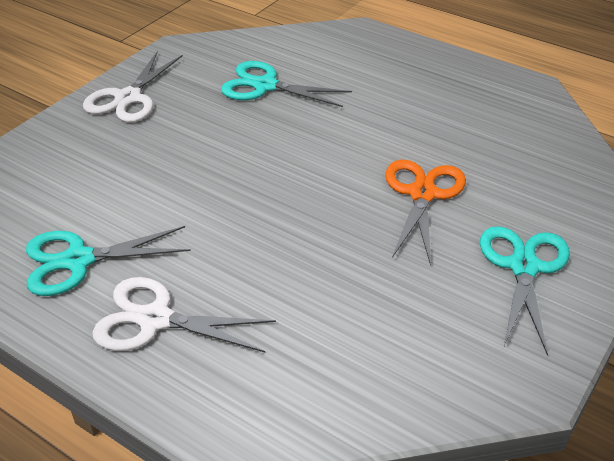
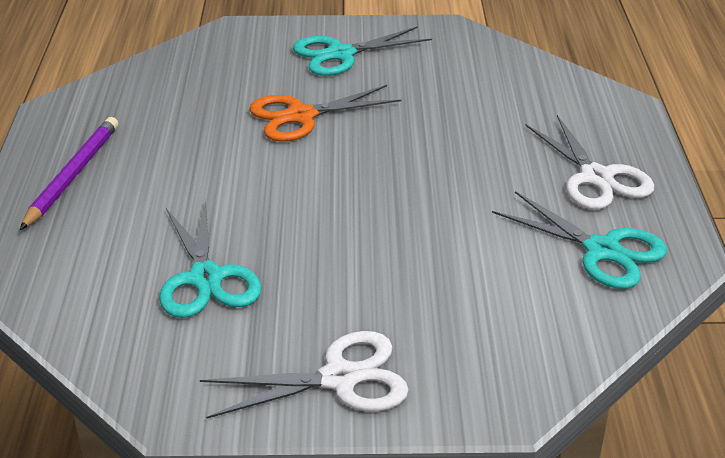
camera: 125 degrees left, 5 degrees down
(431, 73) = (73, 175): none -> purple pencil

